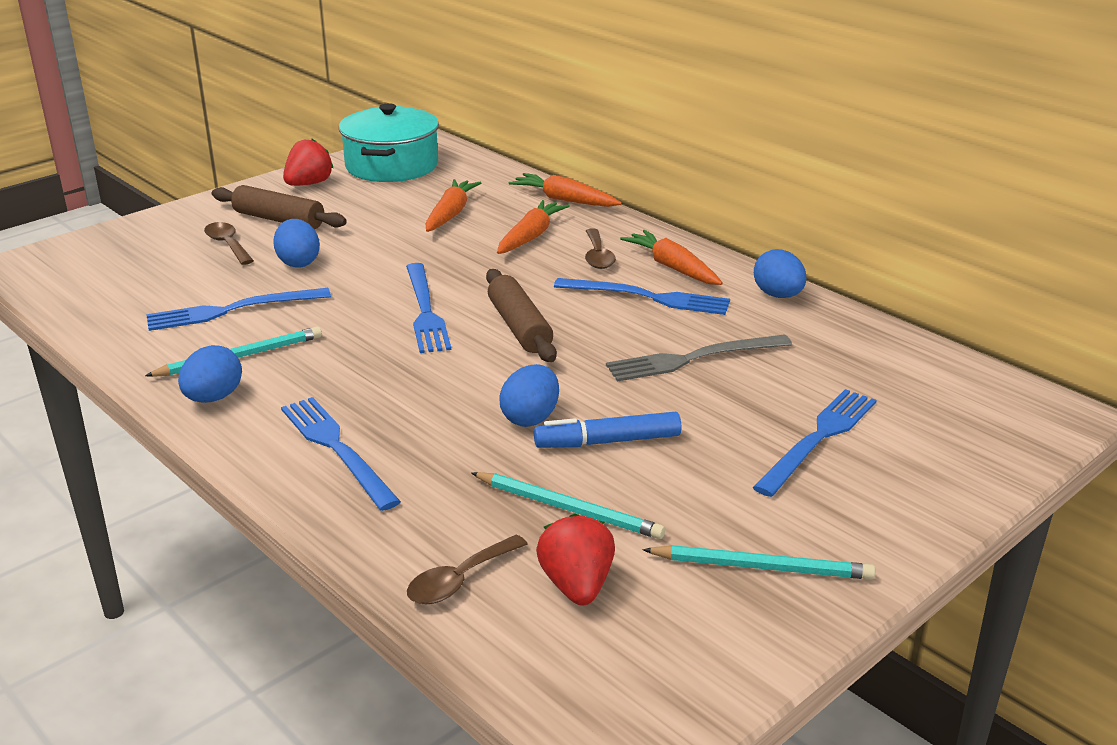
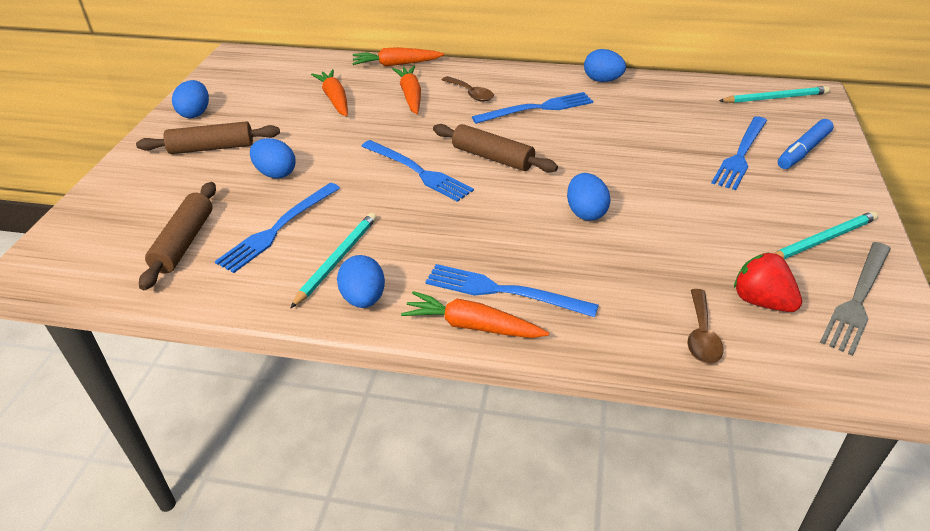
camera: 35 degrees left, 10 degrees up
(148, 290) = (184, 242): none -> brown rolling pin
(227, 244) = (198, 181): brown spoon -> none
(309, 184) = (195, 113): red strawberry -> blue egg
(392, 166) = (241, 79): turquoise pot -> none
(569, 509) = (689, 258): turquoise pencil -> turquoise pencil (775, 98)
(607, 441) = (647, 206): blue marker -> blue marker (803, 151)
(672, 268) = (523, 85): orange carrot -> orange carrot (472, 326)
(693, 359) = (616, 136): grey fork -> grey fork (857, 299)
(818, 439) = (741, 154): blue fork -> blue fork turned 150 degrees counterclockwise

